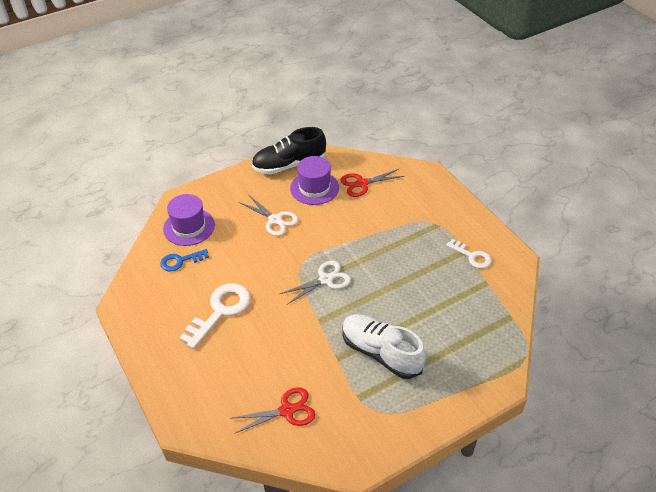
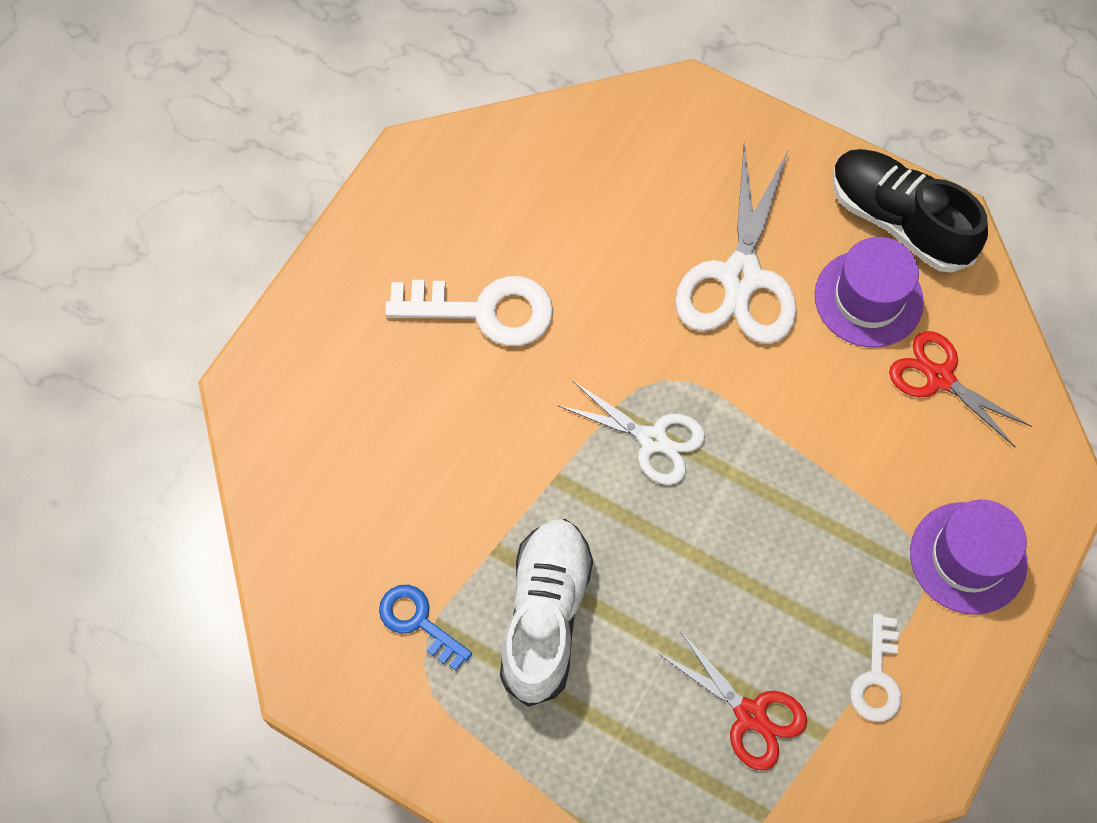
camera: 60 degrees right, 20 degrees up
(180, 261) = (551, 185): blue key -> blue key (419, 622)
(189, 227) = (633, 150): purple hat -> purple hat (968, 558)
(275, 220) = (741, 277): white scissors -> white scissors, size x1.61
(287, 410) = (350, 524): red scissors -> red scissors (750, 715)

